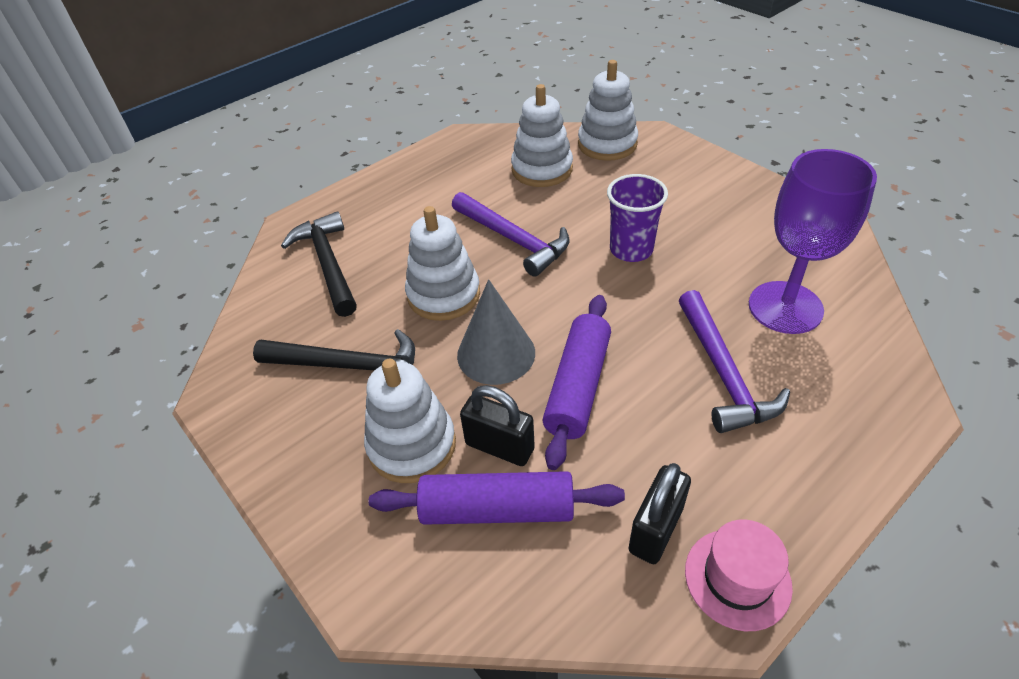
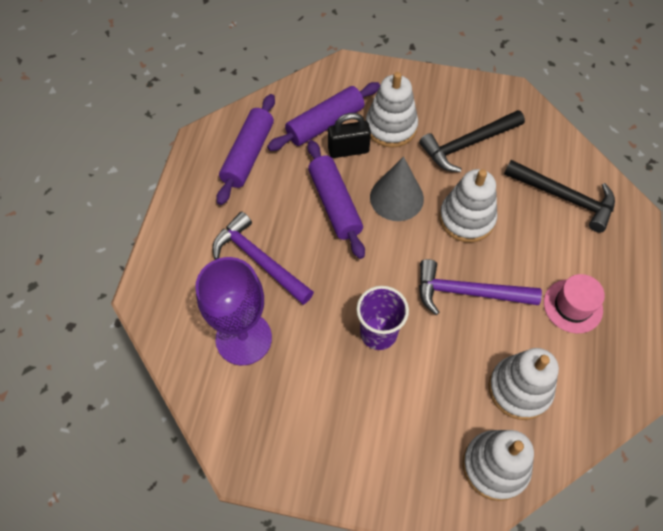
camera: 140 degrees right, 15 degrees up
(656, 529) = (248, 155): black padlock -> purple rolling pin
(737, 578) = (202, 155): pink hat -> pink hat (573, 306)

